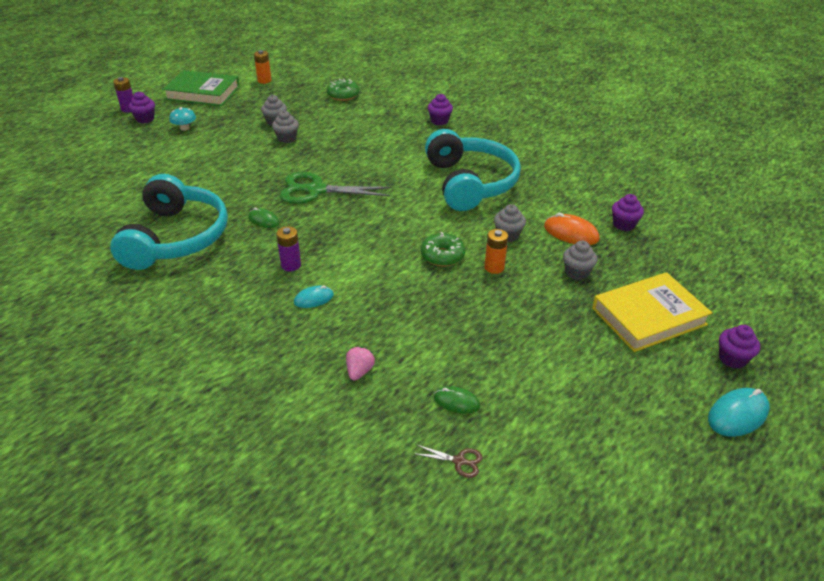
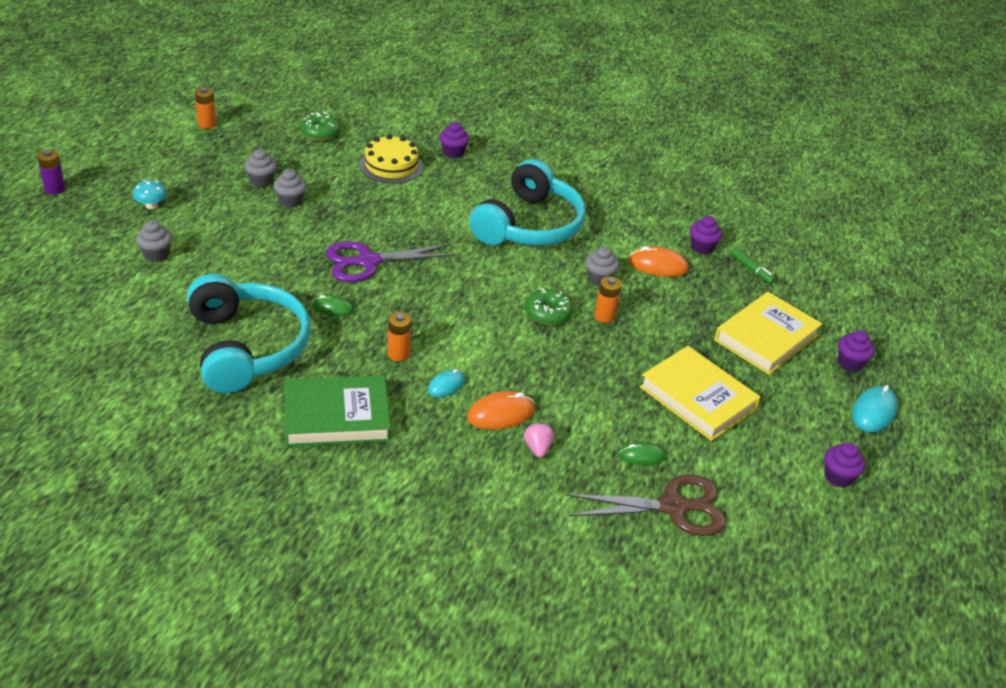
camera: 25 degrees left, 0 degrees up
(145, 119) = (88, 200): purple cupcake -> purple cupcake (838, 477)
(203, 93) = (138, 152): green book -> green book (336, 417)
(291, 265) = (398, 354): purple battery -> orange battery
(316, 190) = (368, 261): green scissors -> purple scissors
(345, 333) = (500, 414): none -> orange mouse
(382, 124) = (391, 165): none -> yellow cake
(459, 461) = (673, 507): brown scissors -> brown scissors, size x2.40
(470, 183) = (529, 225): turquoise headphones -> turquoise headphones turned 60 degrees clockwise
(545, 359) = (697, 398): none -> yellow book
(576, 272) = (683, 307): grey cupcake -> grey cupcake (156, 254)
(665, 251) = (751, 269): none -> green marker

